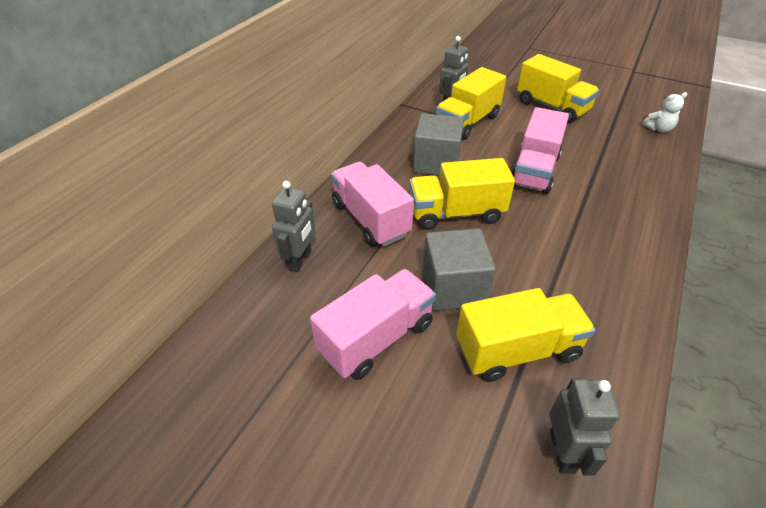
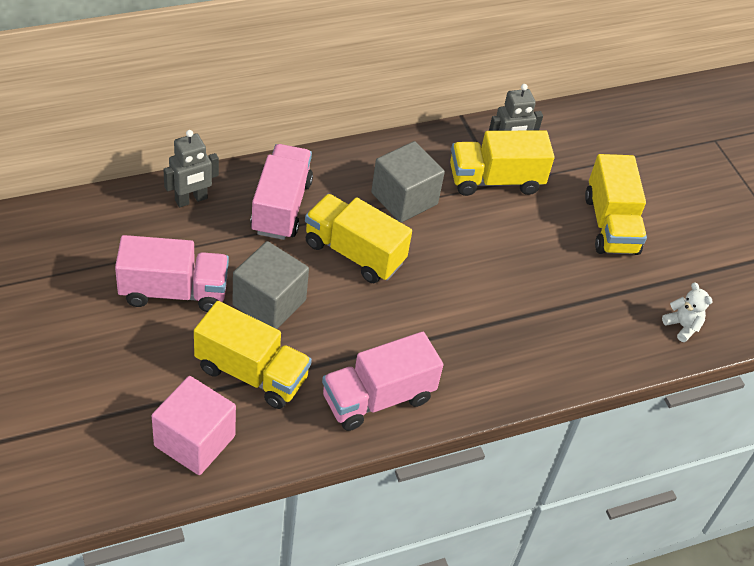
camera: 35 degrees right, 5 degrees up
(534, 171) = (480, 269): pink truck -> pink truck (378, 398)
(563, 451) = (194, 441): grey robot -> pink cube
(658, 129) = (682, 326): white teddy bear -> white teddy bear turned 150 degrees counterclockwise

